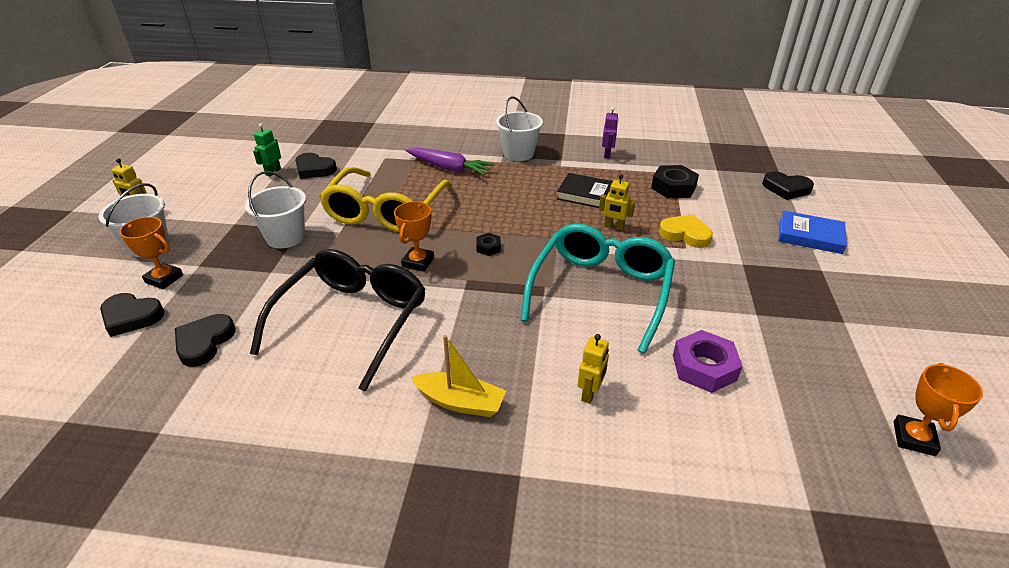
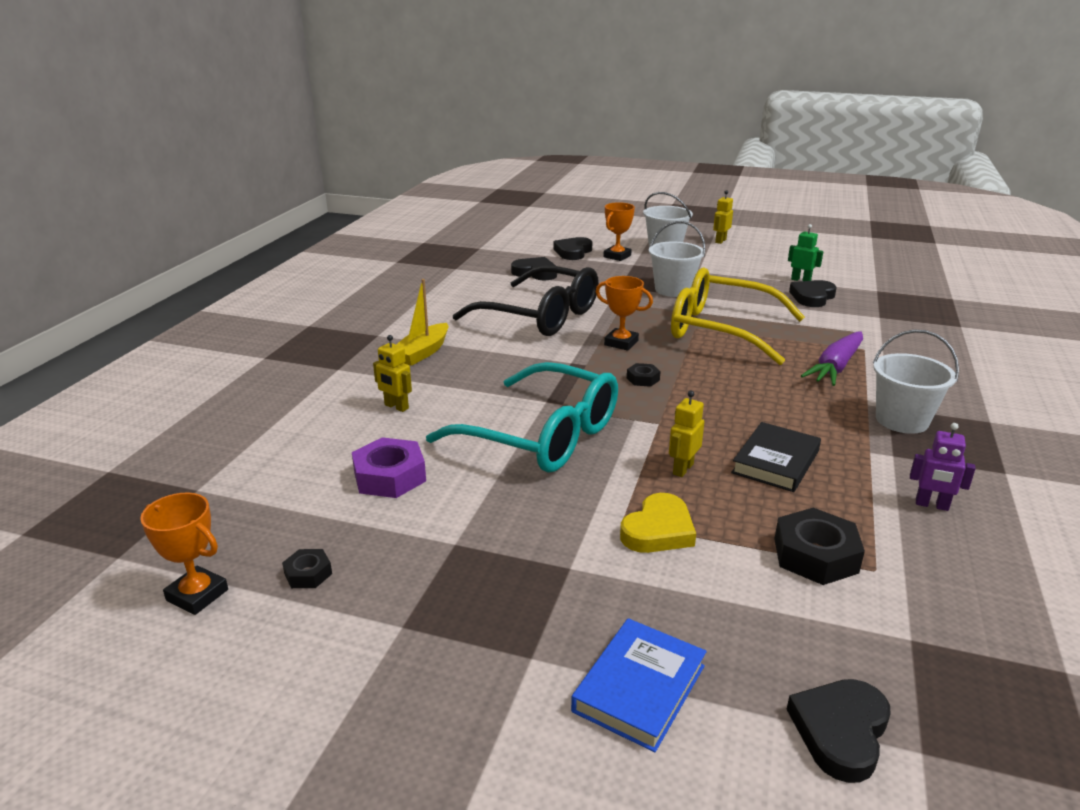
camera: 100 degrees right, 10 degrees down
(842, 380) = (308, 574): none -> black nut

